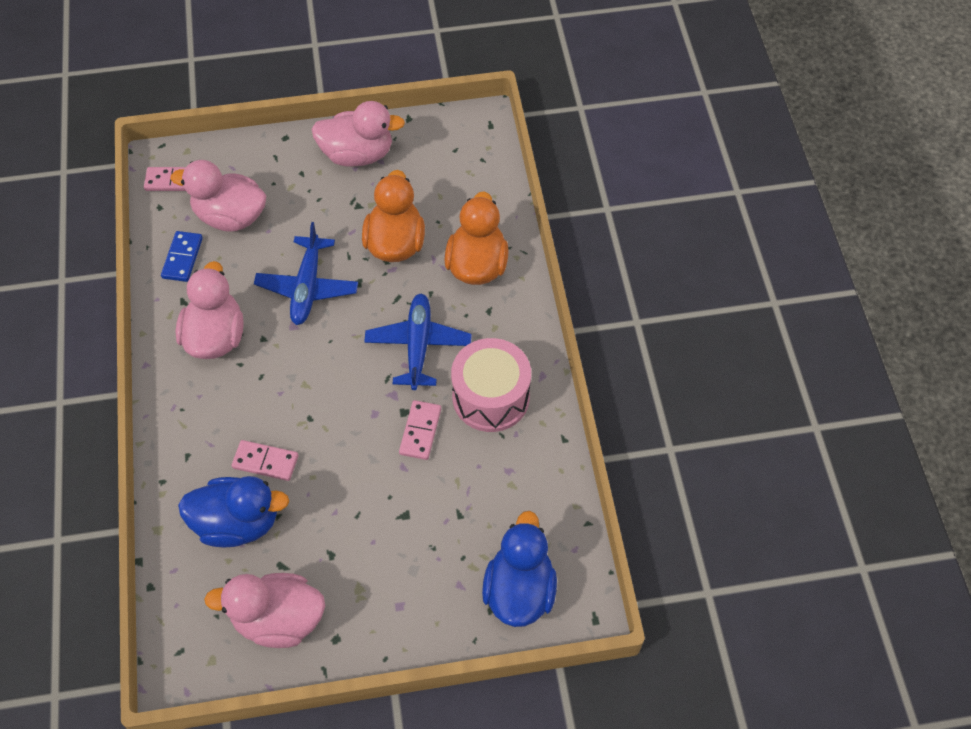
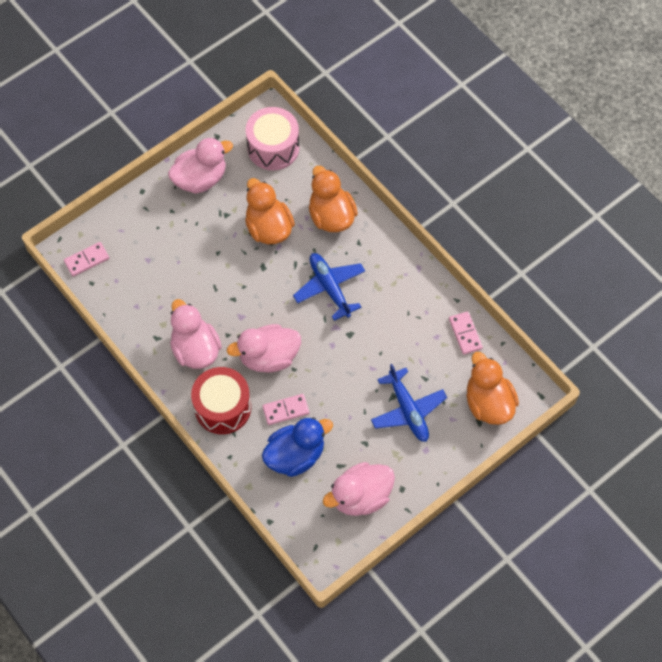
camera: 30 degrees left, 5 degrees up
(182, 258) = (134, 309): blue domino -> none
(196, 419) = (223, 407): none -> red drum
(230, 216) = (145, 265): pink duck -> pink duck (268, 357)
(307, 287) = (232, 286): blue plane -> blue plane (408, 410)
(420, 431) = (368, 341): pink domino -> pink domino (465, 334)
(491, 397) = (396, 297): pink drum -> pink drum (273, 148)
(519, 590) = (488, 403): blue duck -> orange duck

